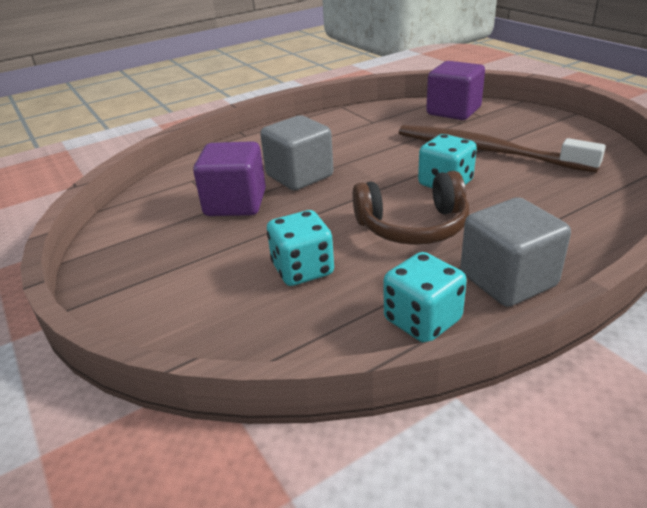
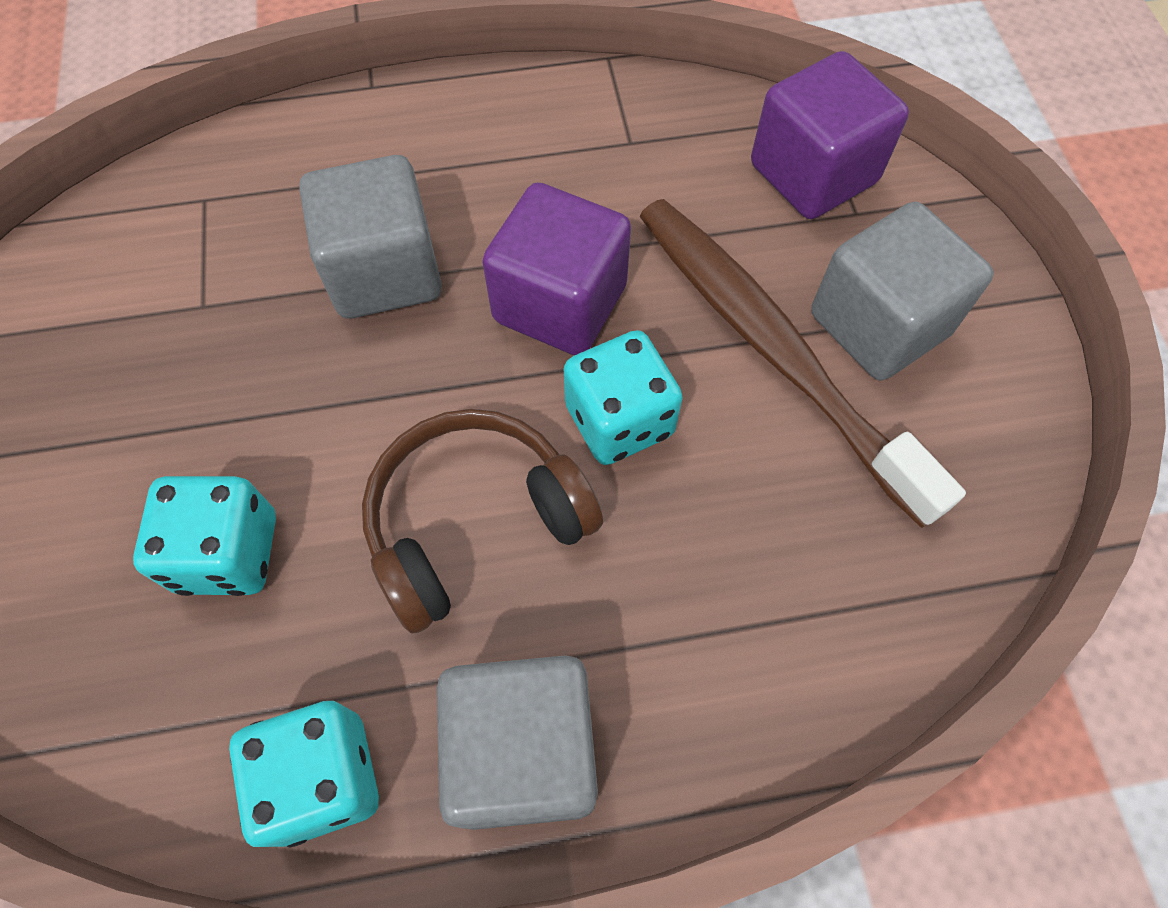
camera: 20 degrees right, 30 degrees up
(235, 203) = (233, 308): purple cube -> purple cube (560, 303)
(413, 226) = (475, 523): brown headphones -> brown headphones turned 135 degrees clockwise
(520, 135) = (879, 324): none -> grey cube

